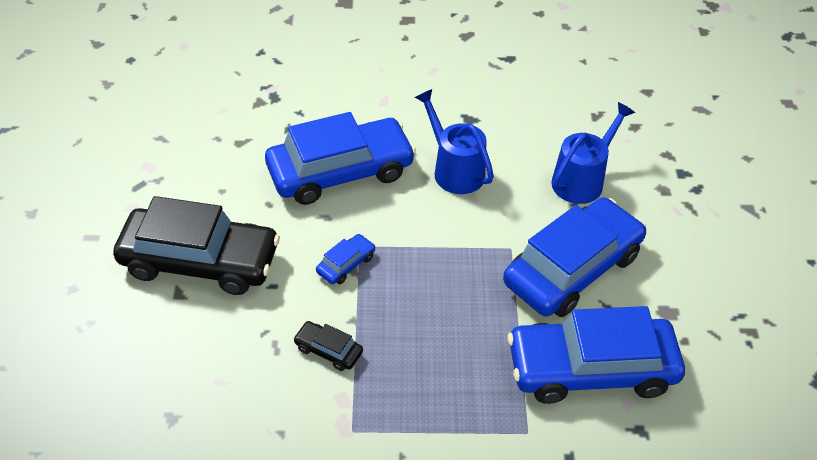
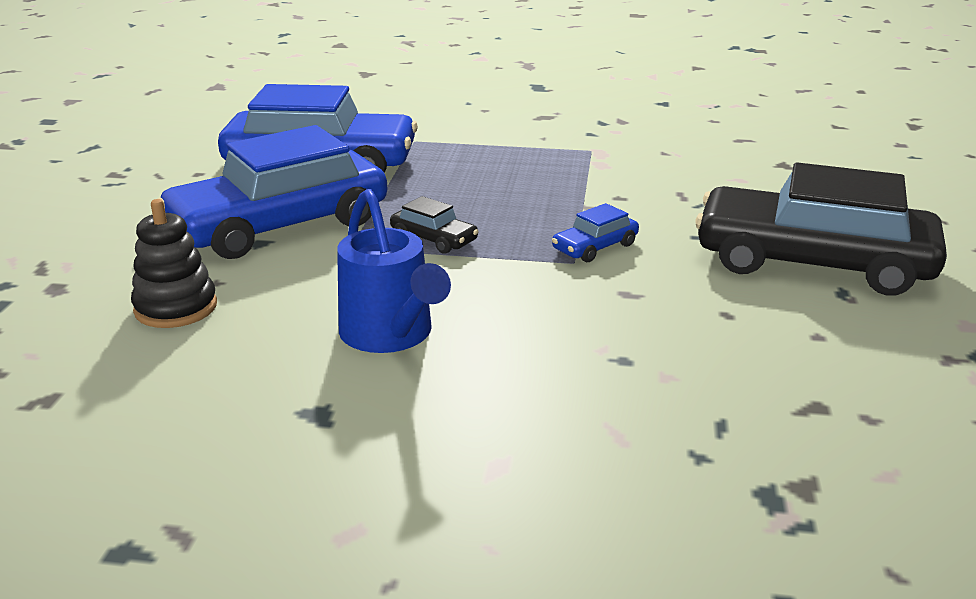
camera: 170 degrees left, 20 degrees down
(328, 350) = (617, 190): black car -> black car (434, 239)
(340, 172) = (603, 347): blue car -> none
(582, 180) = (176, 308): blue watering can -> black stacking toy

